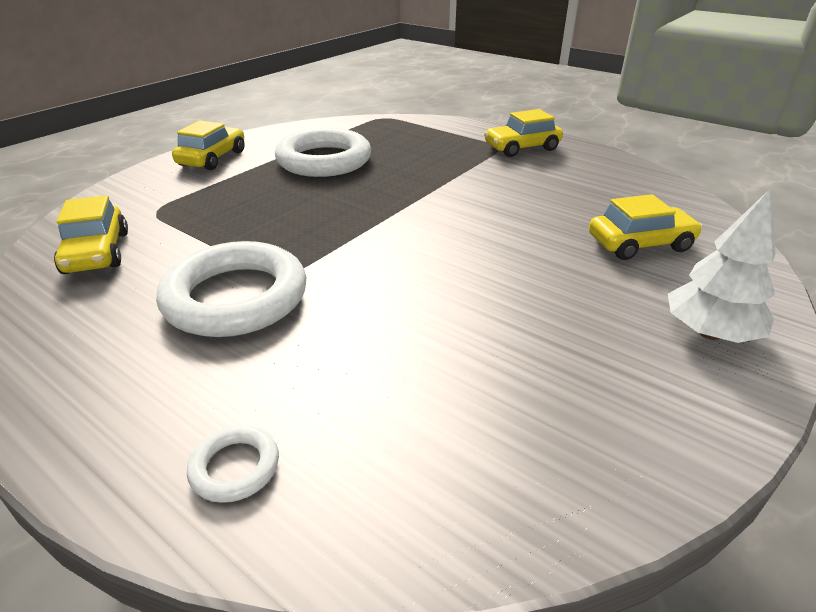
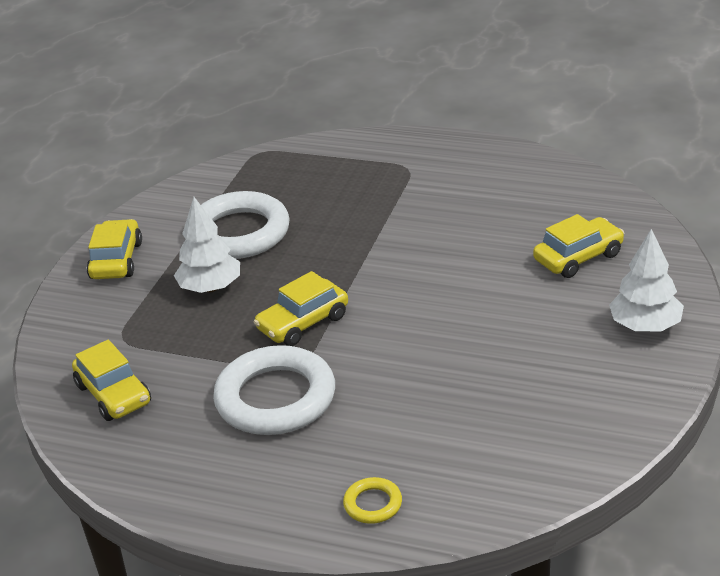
camera: 15 degrees left, 0 degrees up
(235, 467) = (373, 504): white ring -> yellow ring
(266, 191) = (210, 287): none -> white tree
(521, 148) = (433, 164): yellow car -> yellow car (303, 323)

